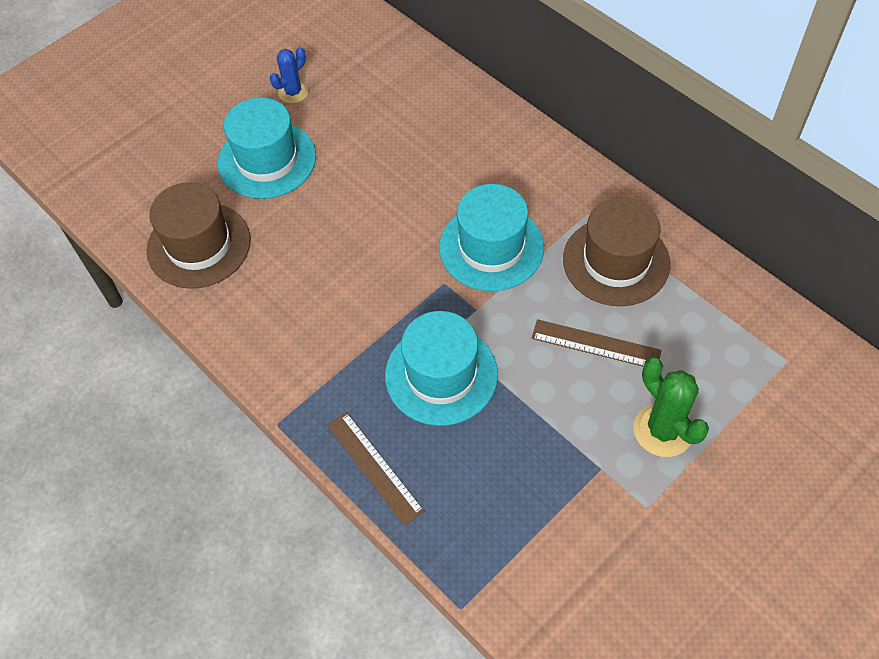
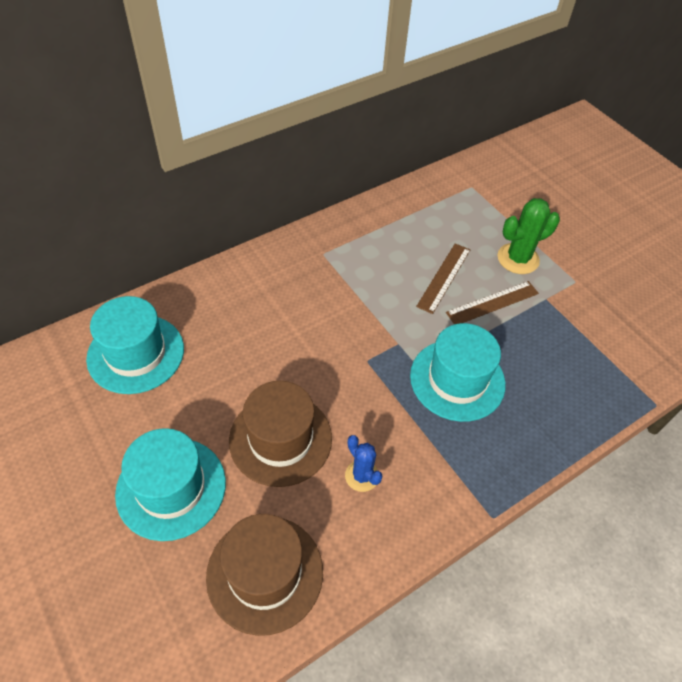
camera: 85 degrees left, 5 degrees down
(293, 92) = (86, 449): blue cactus -> blue cactus (361, 476)
(374, 467) = (540, 443): brown ruler -> brown ruler (492, 303)
(491, 247) = (338, 321): turquoise hat -> turquoise hat (136, 353)
(616, 261) = (373, 249): brown hat -> brown hat (280, 439)

